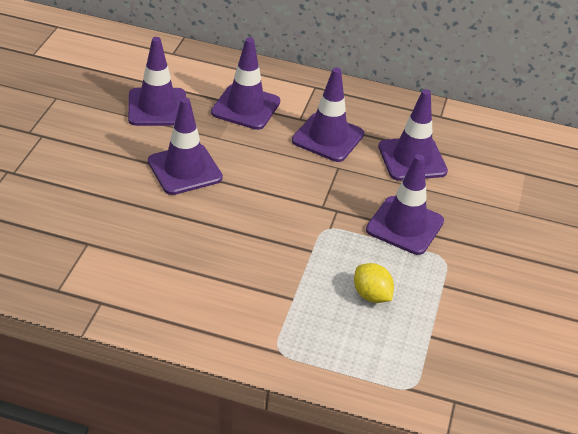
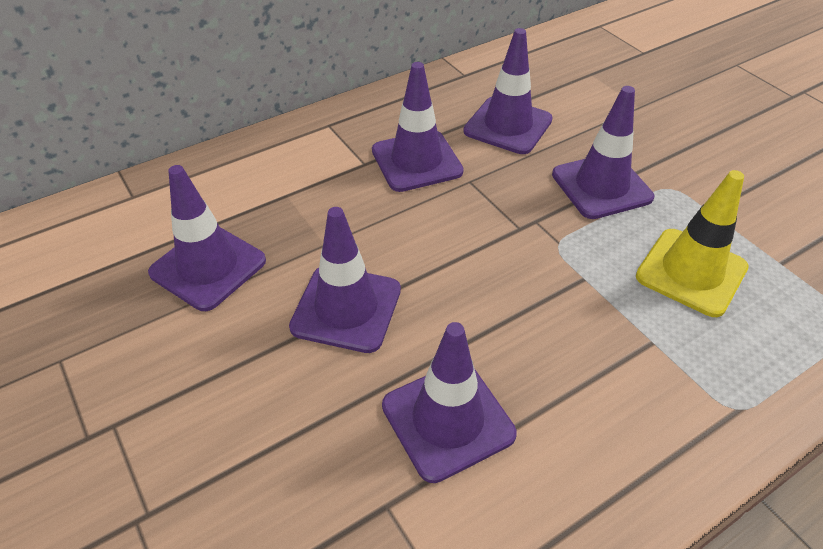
camera: 45 degrees left, 5 degrees up
(245, 107) = (299, 192): purple traffic cone -> purple traffic cone (448, 420)
(371, 295) = (691, 272): yellow lemon -> yellow traffic cone

